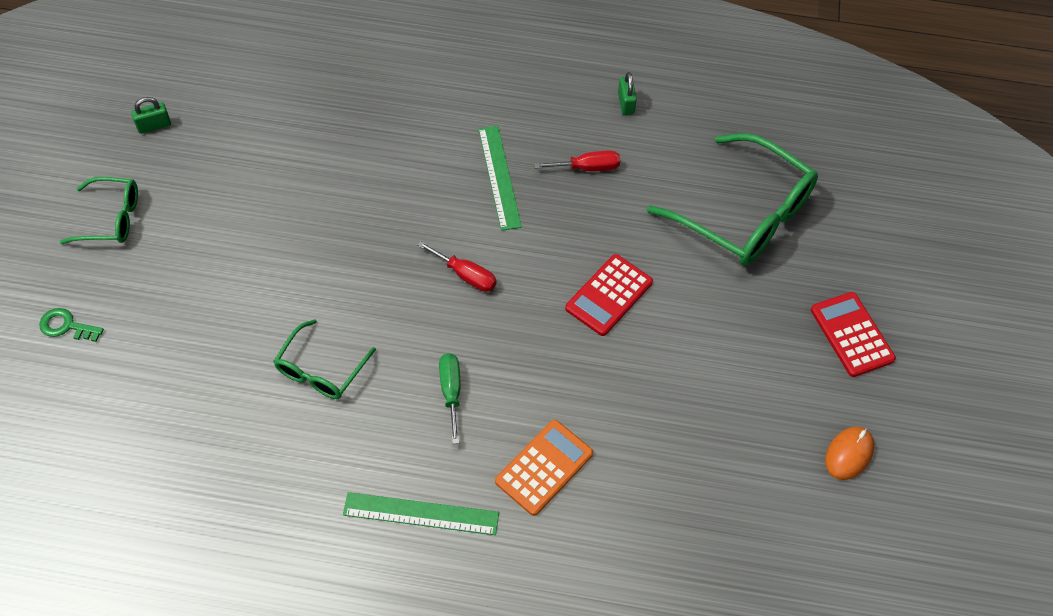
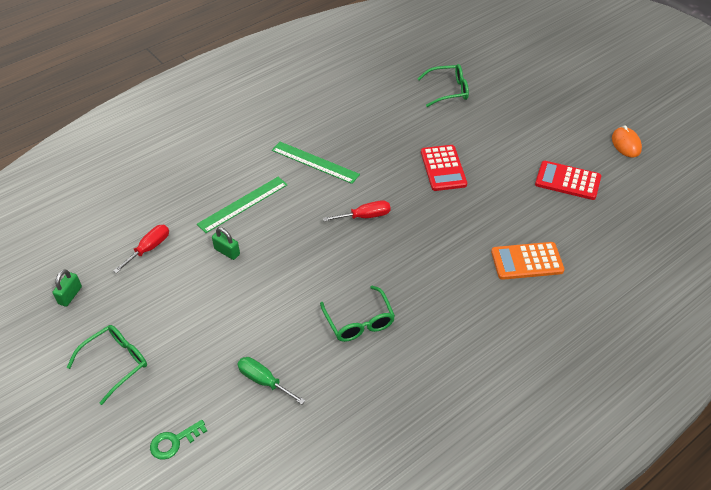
camera: 45 degrees left, 10 degrees down
(421, 513) = (506, 334): green ruler -> green ruler (243, 204)
(451, 392) = (437, 271): green screwdriver -> green screwdriver (264, 381)
(544, 467) = (527, 261): orange calculator -> orange calculator turned 90 degrees counterclockwise
(587, 168) = (351, 126): red screwdriver -> red screwdriver (149, 249)
(626, 103) = (328, 86): green padlock -> green padlock (227, 251)
(743, 214) = (448, 90): green glasses -> green glasses, size x0.54
(851, 334) = (559, 100): red calculator -> red calculator (567, 181)

